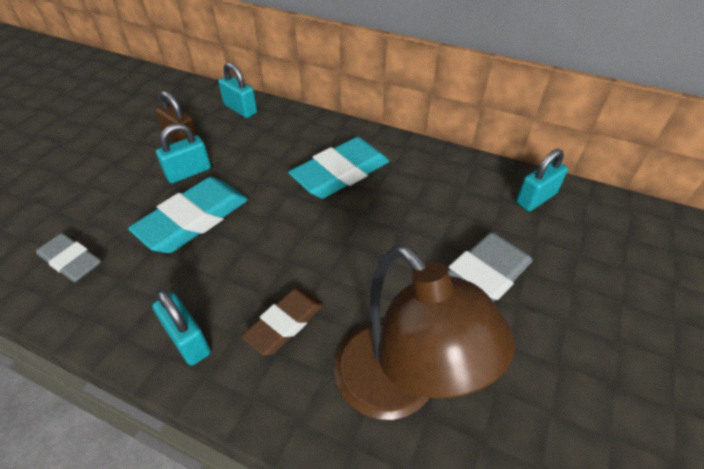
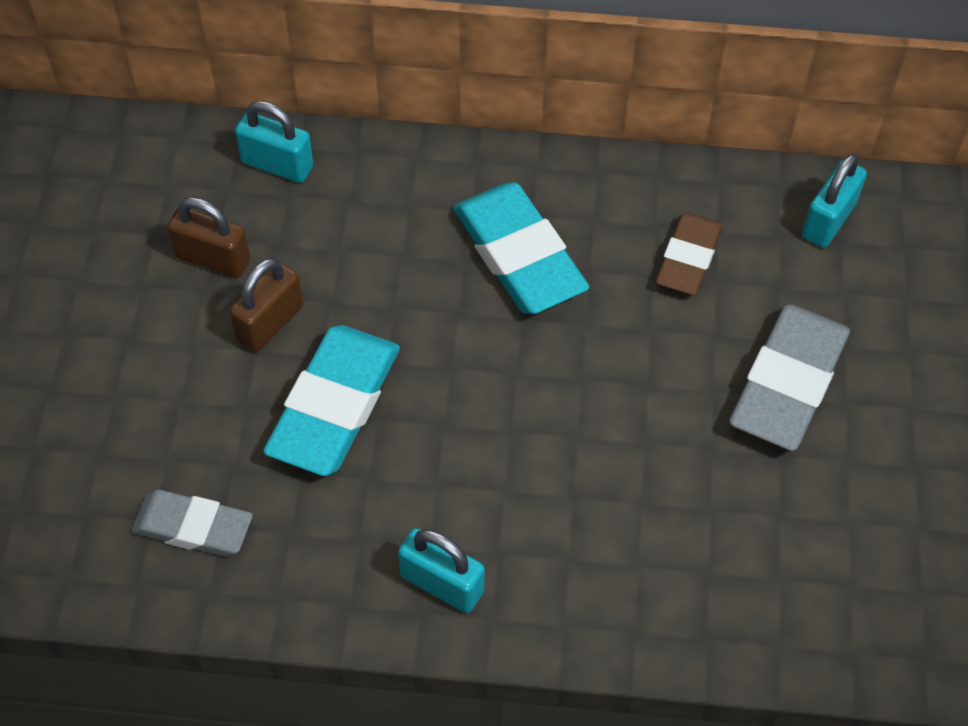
camera: 20 degrees left, 10 degrees up
(188, 172) = (270, 323): turquoise padlock -> brown padlock
(284, 323) = (557, 522): brown eraser -> brown eraser (688, 258)
(340, 173) = (519, 255): turquoise eraser -> turquoise eraser turned 60 degrees counterclockwise
(399, 388) = (737, 557): brown lamp -> none

